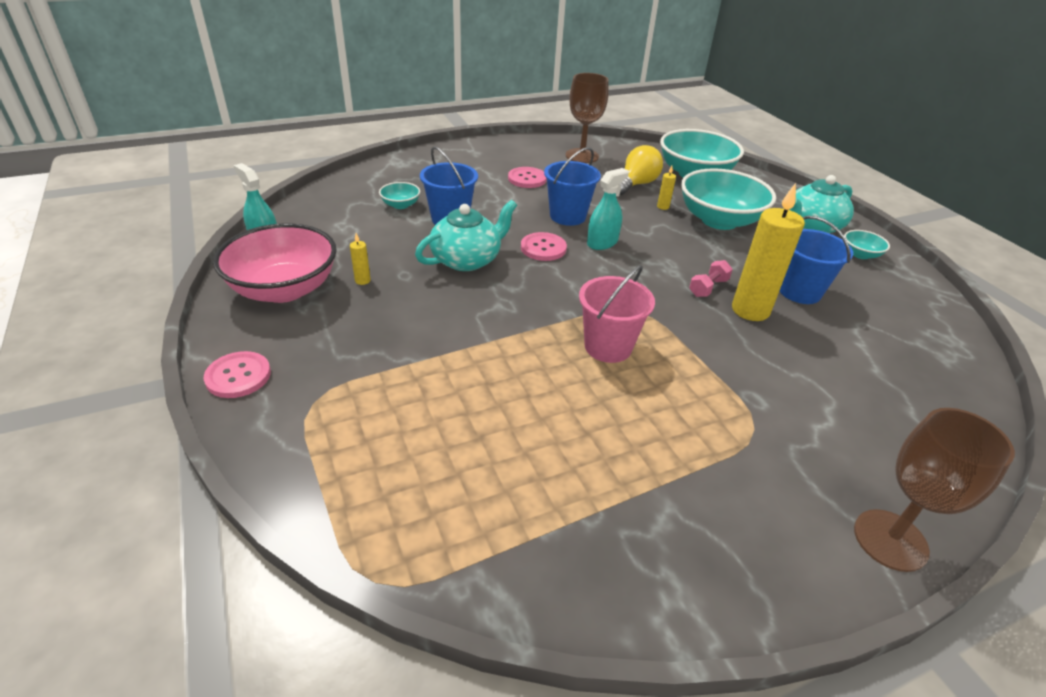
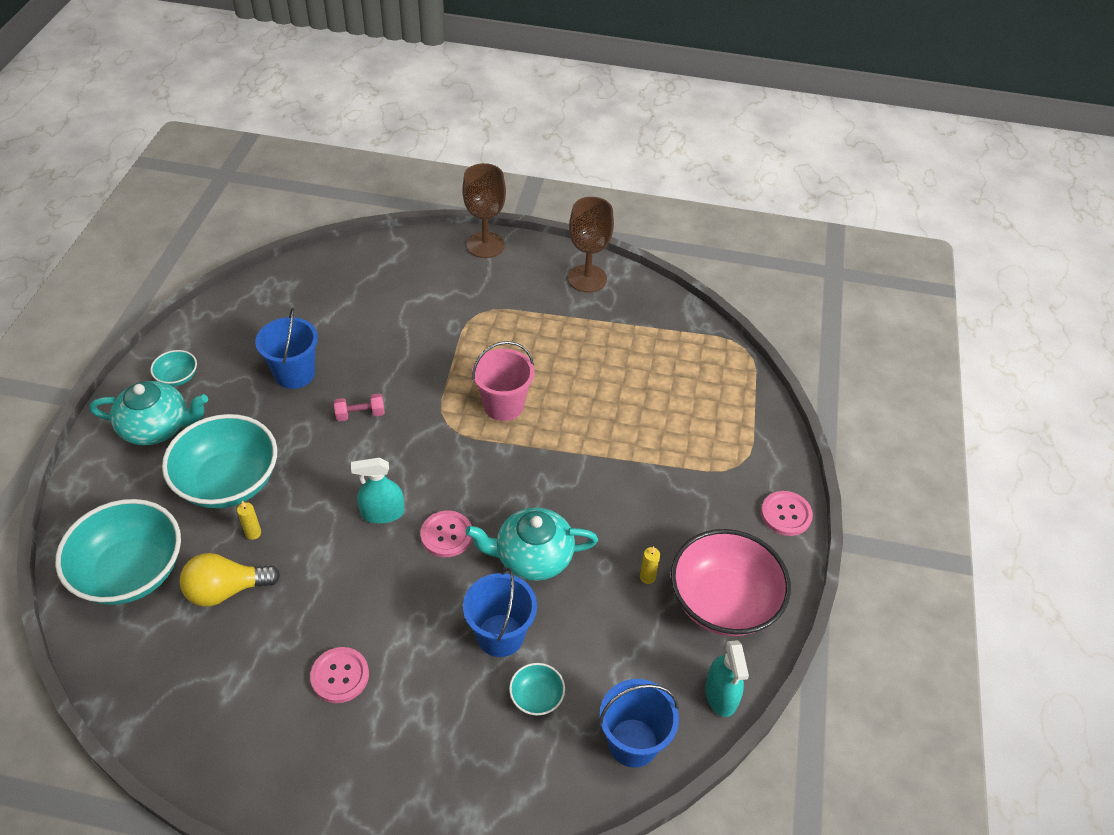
camera: 145 degrees left, 10 degrees up
(567, 216) = (371, 572): blue bucket -> blue bucket (633, 742)
(582, 156) = (209, 696): brown goblet -> brown goblet (587, 279)
(750, 310) = (359, 379): yellow candle -> none

